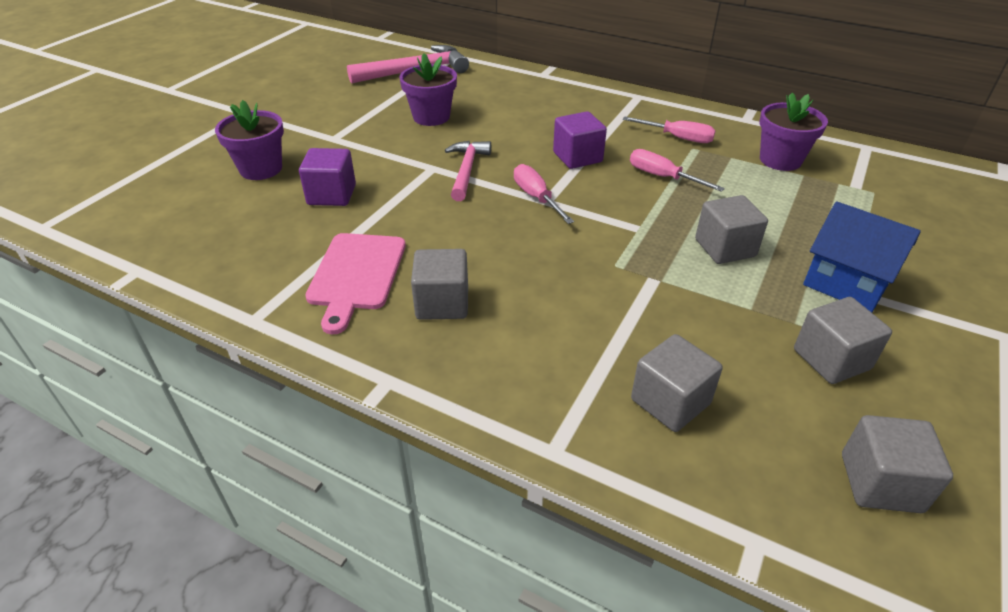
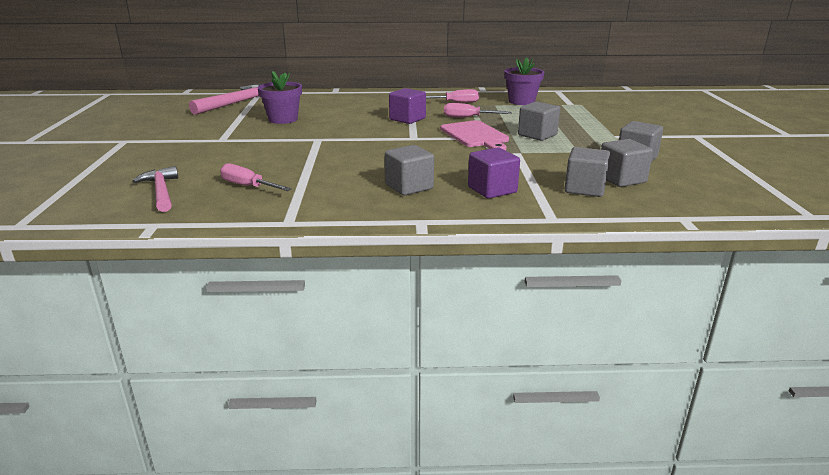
camera: 30 degrees left, 15 degrees down
(261, 169) = (183, 162): purple flower pot -> none
(332, 195) = (261, 162): purple cube -> purple cube (492, 190)
(356, 275) = (334, 189): pink cutting board -> pink cutting board (475, 135)
(466, 170) = (343, 136): pink hammer -> pink hammer (161, 191)
(536, 197) = (405, 138): pink screwdriver -> pink screwdriver (248, 186)
(846, 283) = (609, 134): blue house -> none
(880, 483) = (706, 187): grey cube -> grey cube (621, 179)

